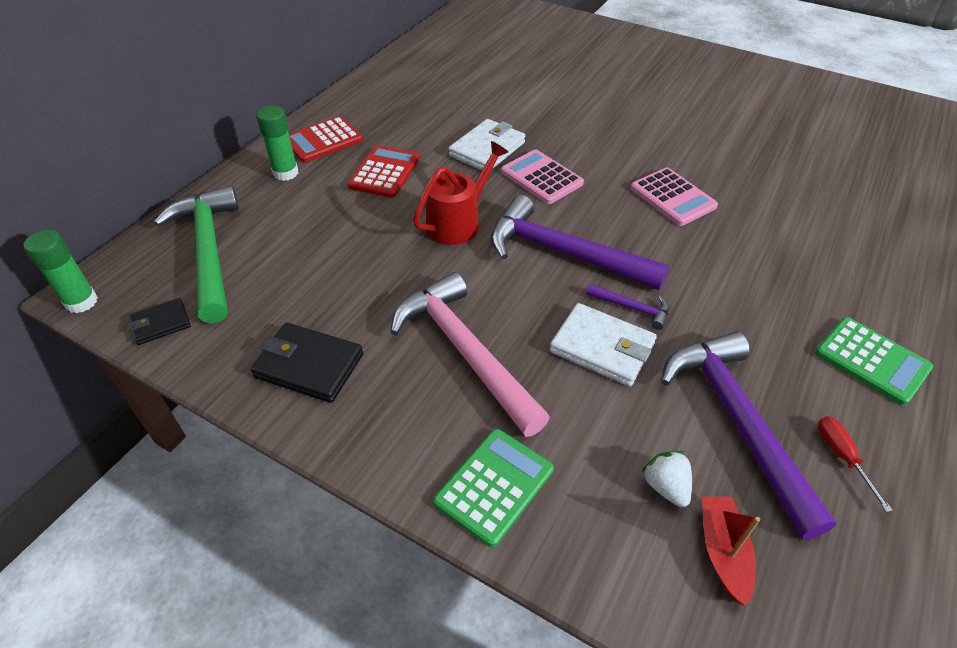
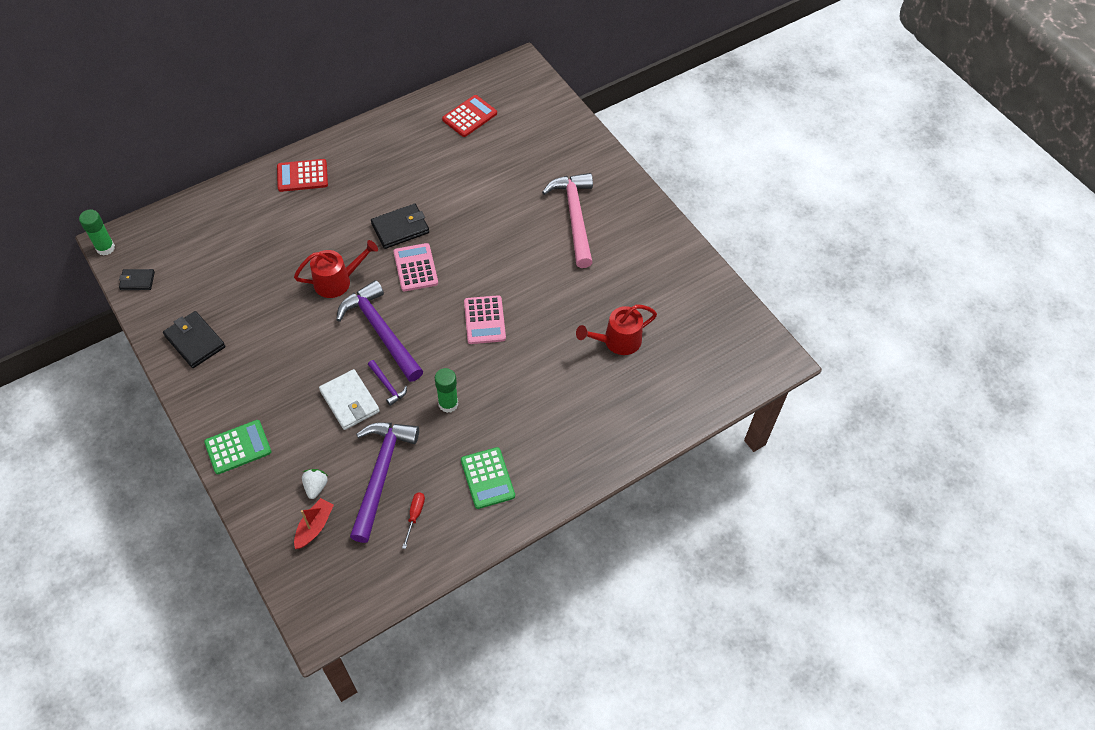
camera: 25 degrees right, 10 degrees up
(209, 251) = (186, 240): green hammer -> none
(285, 173) = (262, 195): green glue stick -> green glue stick (448, 404)
(384, 172) = (322, 221): red calculator -> red calculator (469, 116)
(465, 352) = (277, 370): pink hammer -> pink hammer (575, 217)
(487, 149) = (400, 228): white wallet -> black wallet
(830, 165) = (617, 341): none -> red watering can

